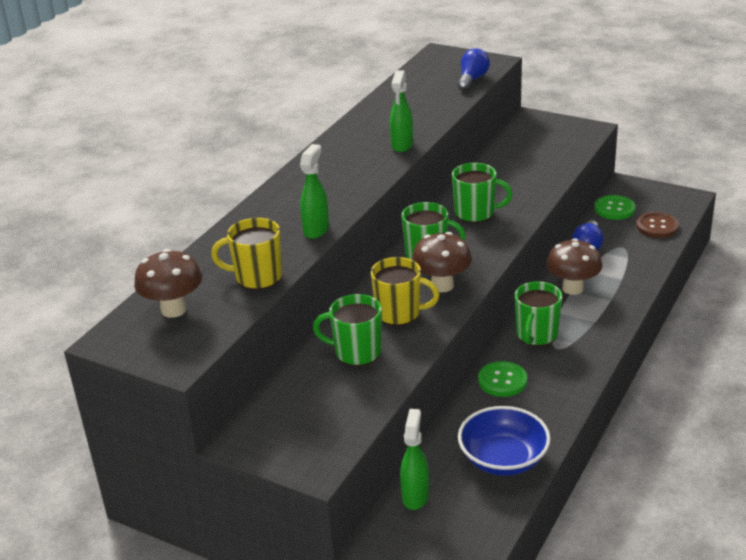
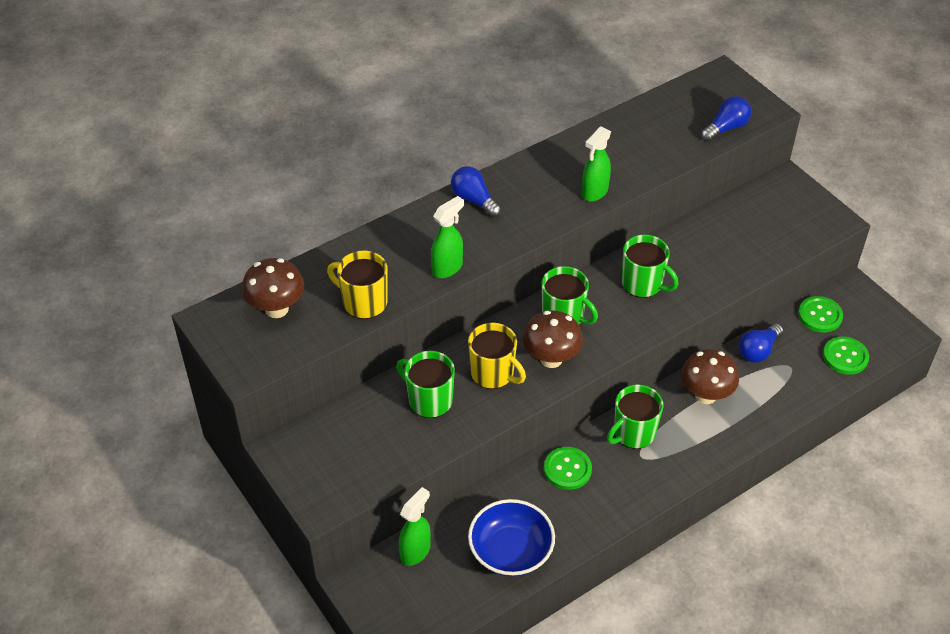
camera: 25 degrees right, 15 degrees up
(300, 181) = (474, 200): none -> blue light bulb
(657, 226) = (845, 357): brown button -> green button

